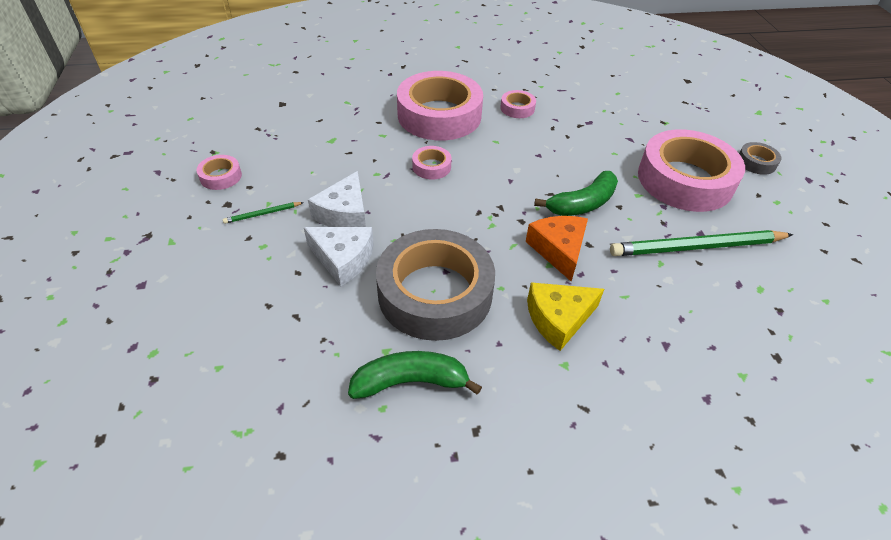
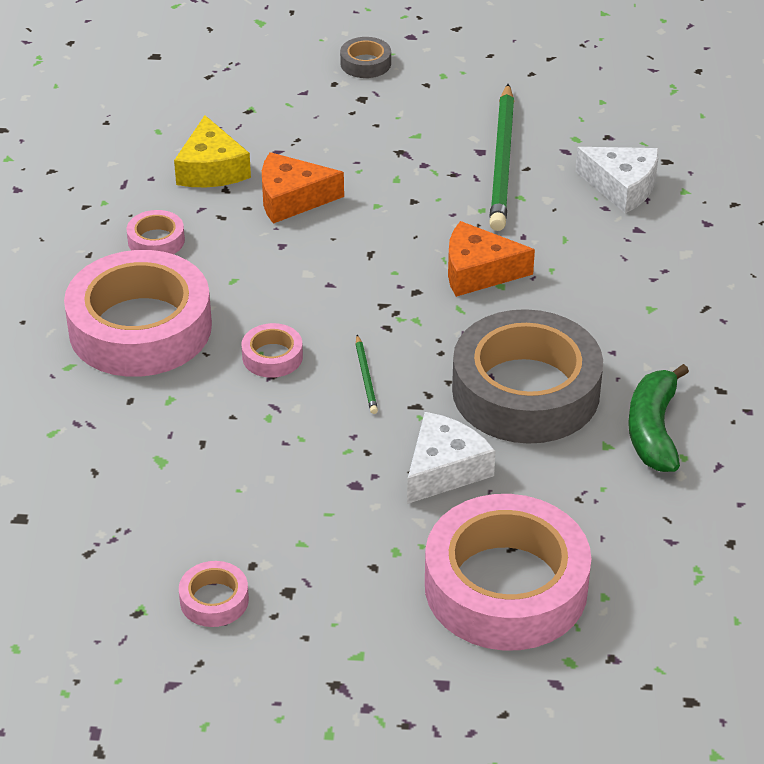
camera: 75 degrees left, 5 degrees down
(262, 214) = (325, 549): green pencil -> green pencil (366, 377)
(344, 213) = (350, 460): white cheese -> white cheese (622, 187)
(558, 319) = (587, 298): yellow cheese -> yellow cheese (211, 169)
(582, 204) = (400, 230): green banana -> none
(586, 152) = (292, 199): none -> orange cheese
(685, 180) = (380, 132): pink tape -> pink tape (506, 586)

